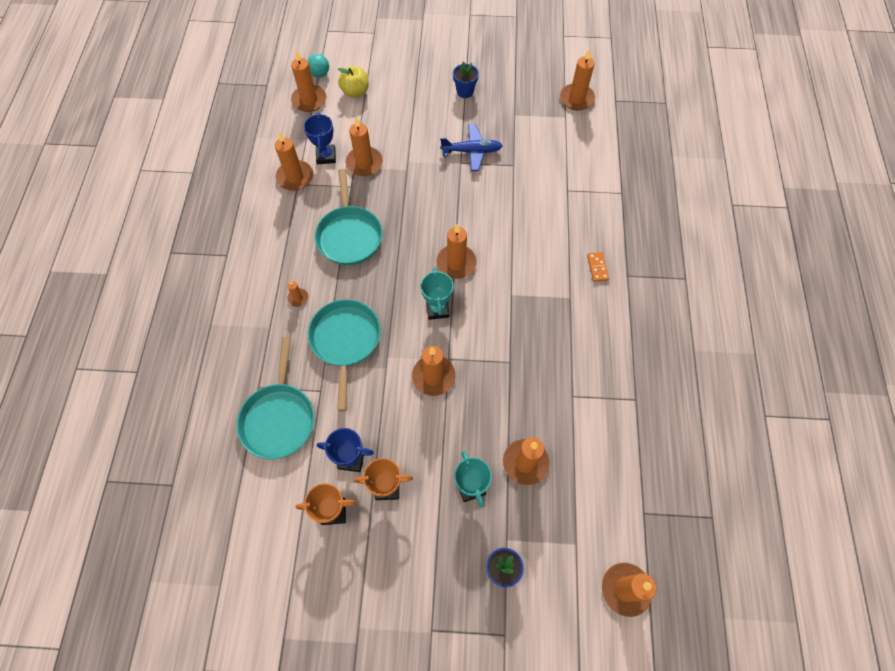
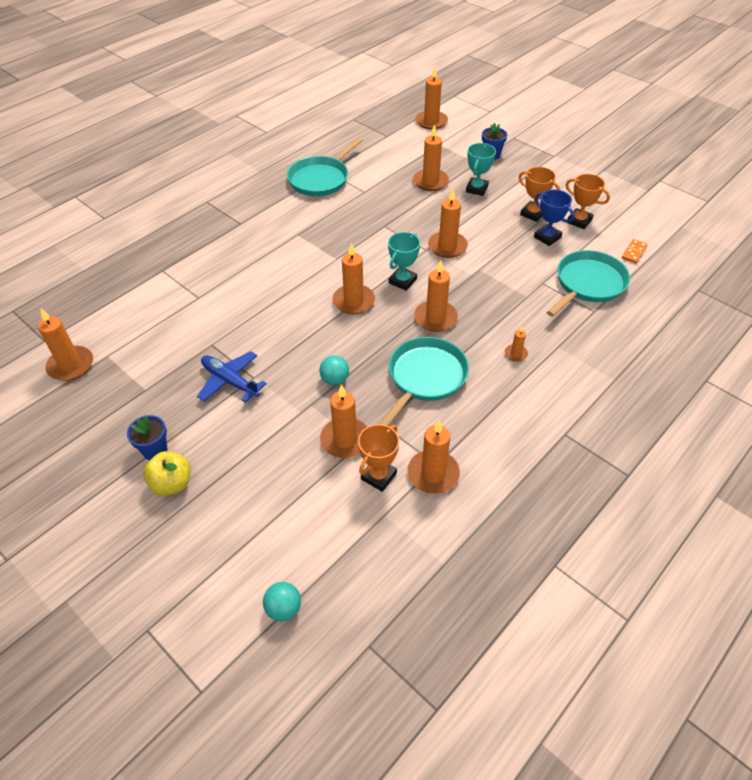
camera: 140 degrees left, 15 degrees down
(309, 100) = (333, 573): orange candle -> orange candle (435, 318)
(326, 156) = (378, 476): blue trophy -> orange trophy
(345, 340) = (497, 302): turquoise pan -> turquoise pan (321, 179)
(355, 92) = (268, 542): yellow apple -> yellow apple (172, 484)
(408, 195) = (335, 379): none -> turquoise ball
(597, 267) = (253, 239): orange domino -> orange domino (634, 252)

